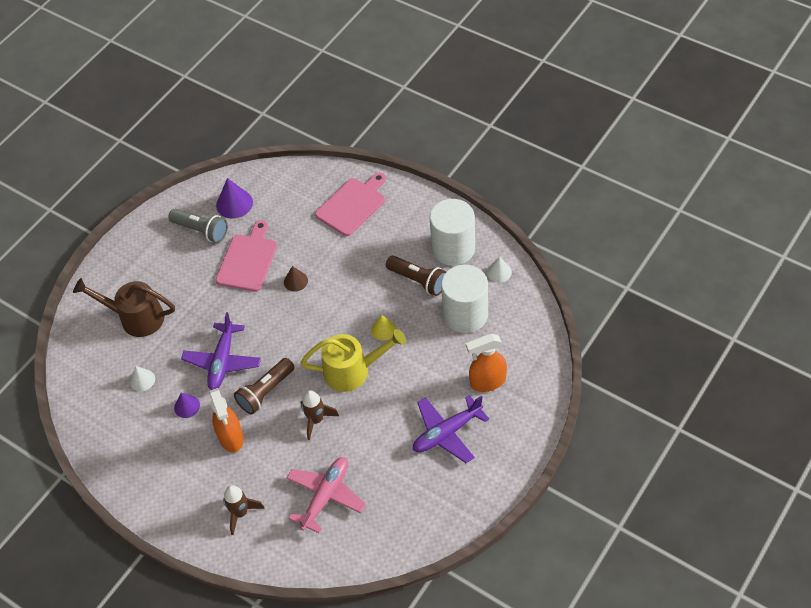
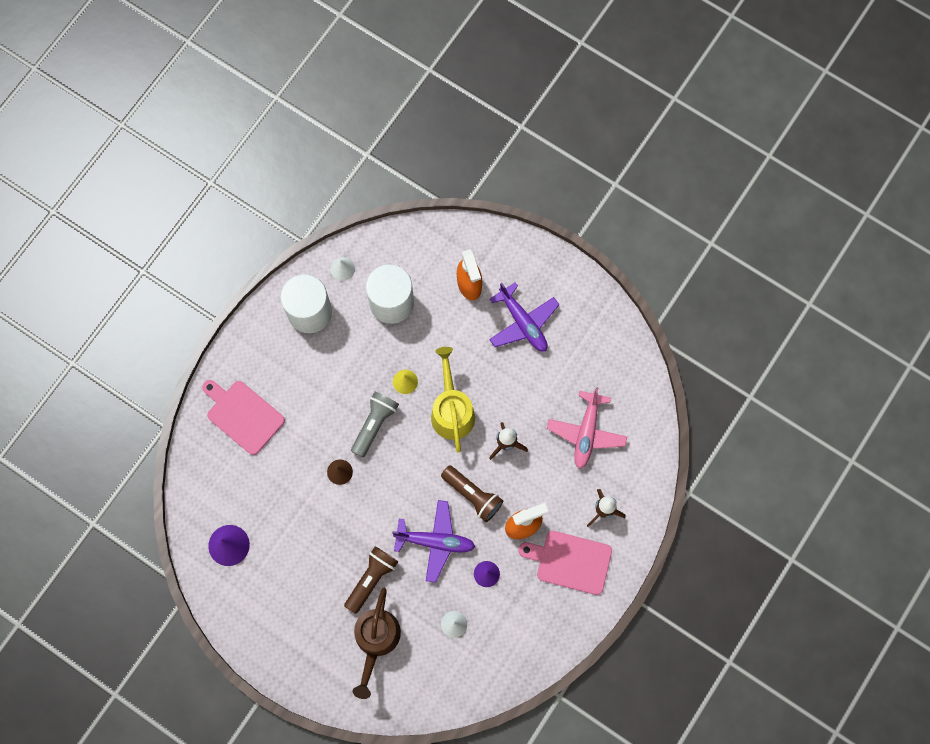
camera: 95 degrees left, 20 degrees up
(201, 230) = (264, 579): grey flashlight -> grey flashlight (374, 425)
(248, 260) = (308, 524): pink cutting board -> pink cutting board (570, 561)
(326, 496) = (586, 432): pink plane -> pink plane turned 105 degrees counterclockwise
(418, 281) = (347, 347): brown flashlight -> brown flashlight (371, 579)

